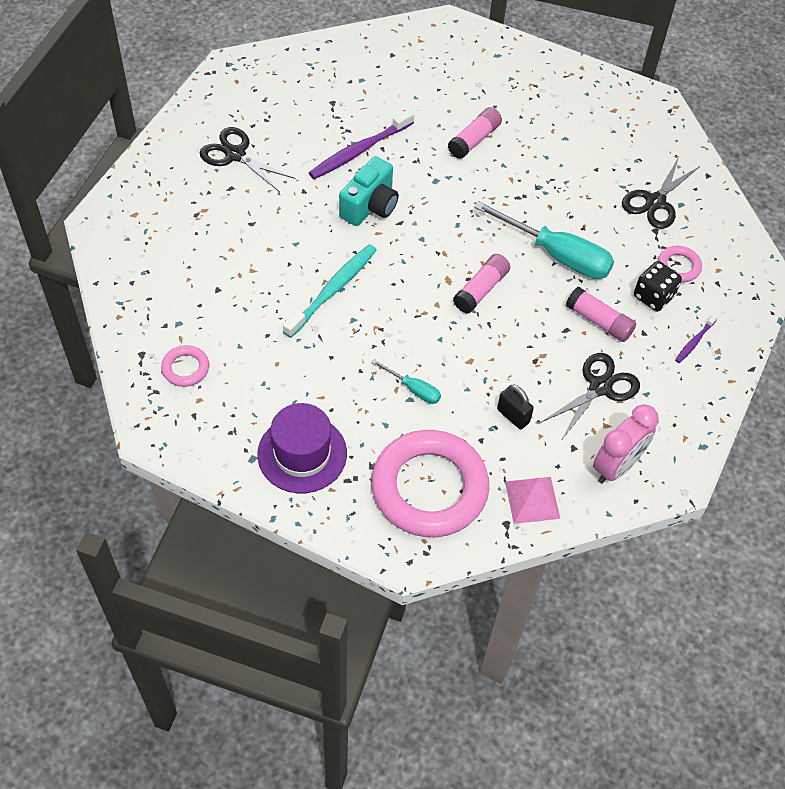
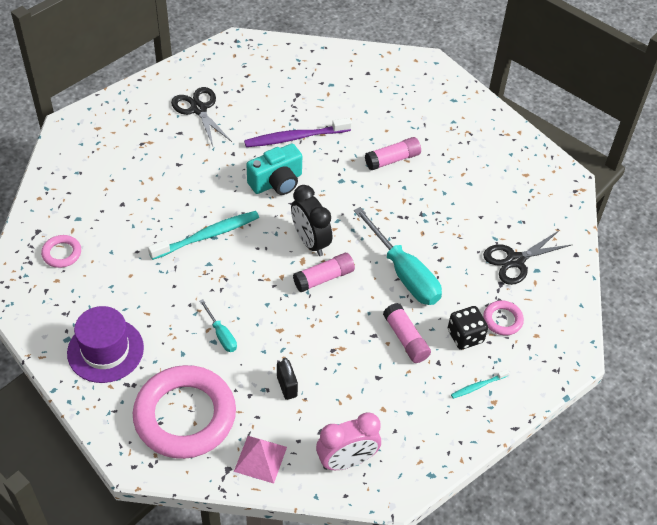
camera: 25 degrees right, 5 degrees down
(444, 257) = (310, 242): none -> black clock
(600, 387) = (373, 392): black scissors -> none
(694, 341) = (478, 386): purple toothbrush -> turquoise toothbrush

